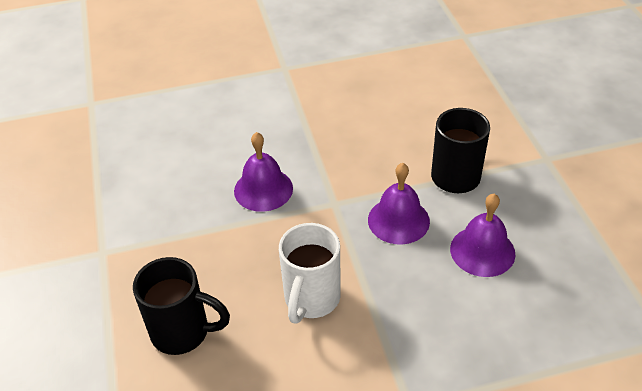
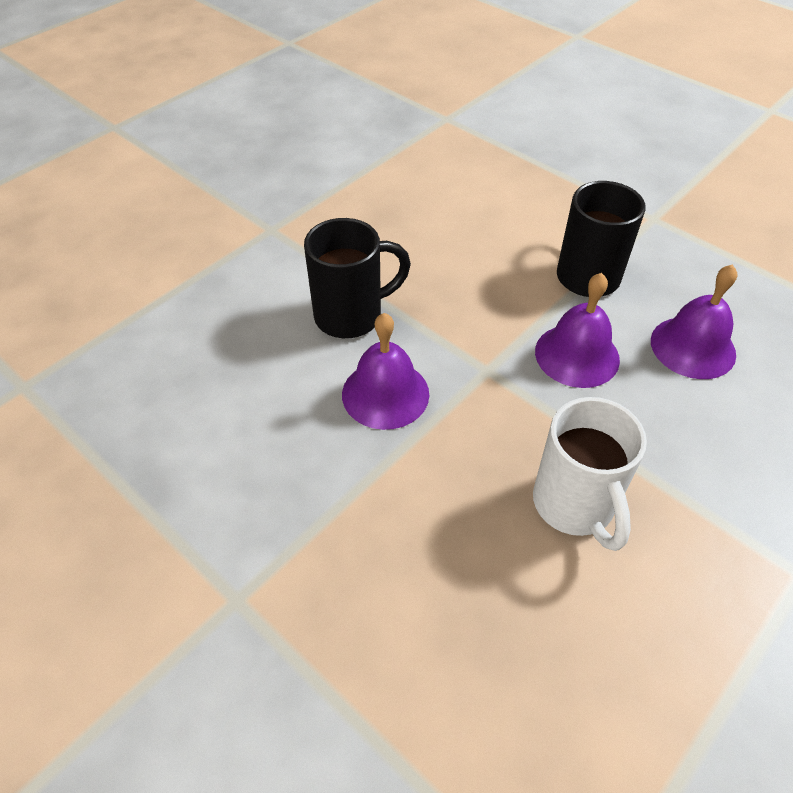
camera: 35 degrees left, 5 degrees up
(183, 332) = (459, 649): black mug -> black mug (351, 315)

